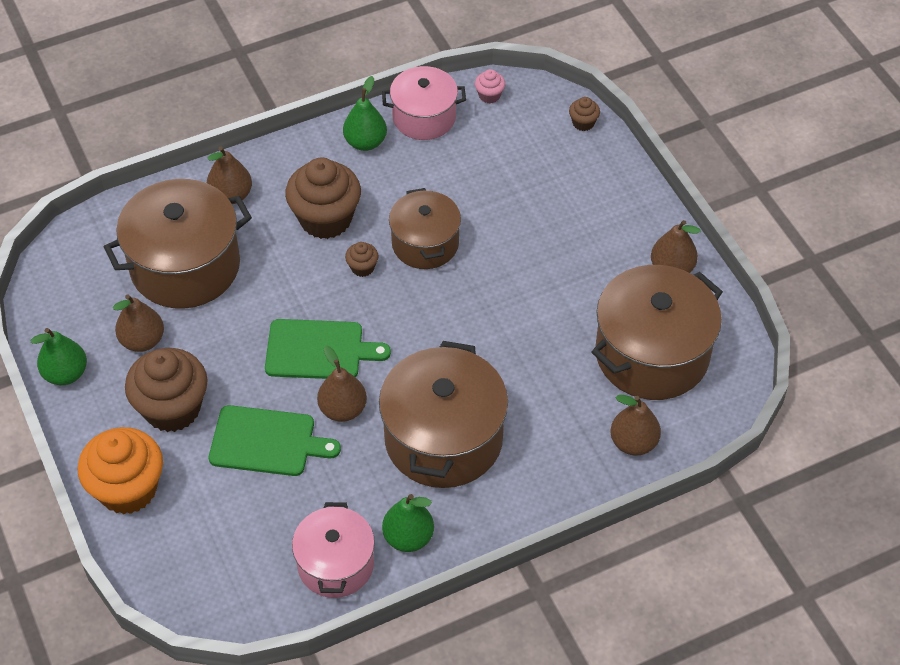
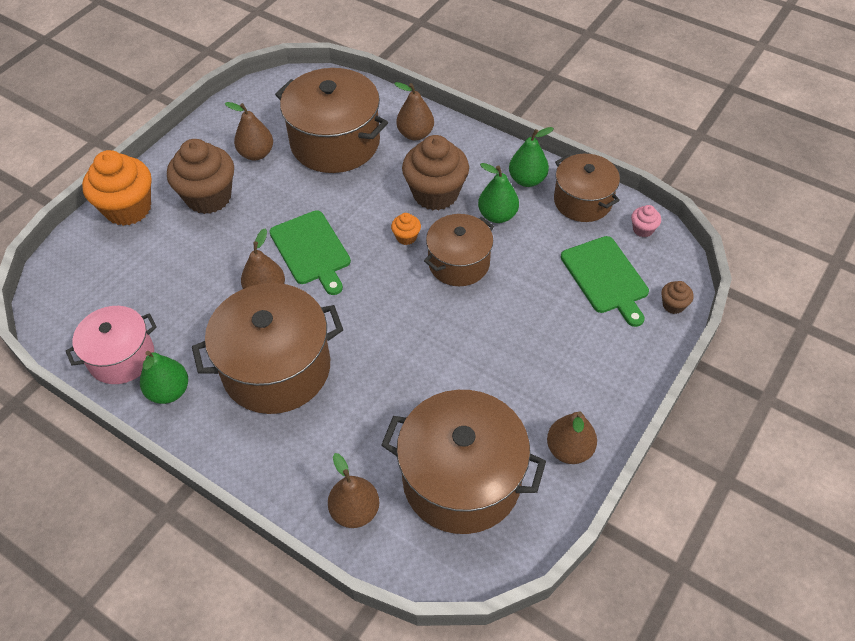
camera: 60 degrees right, 0 degrees up
(66, 374) = (205, 132): green pear -> green pear (497, 215)
(267, 441) = (210, 262): green cutting board -> green cutting board (606, 277)
(362, 268) = (406, 237): brown cupcake -> orange cupcake
(424, 117) = (582, 201): pink pot -> brown pot

